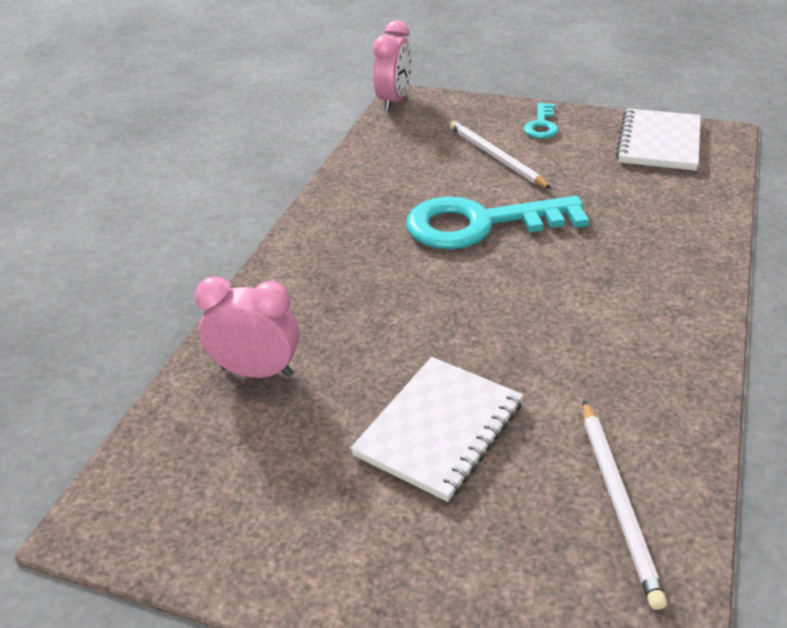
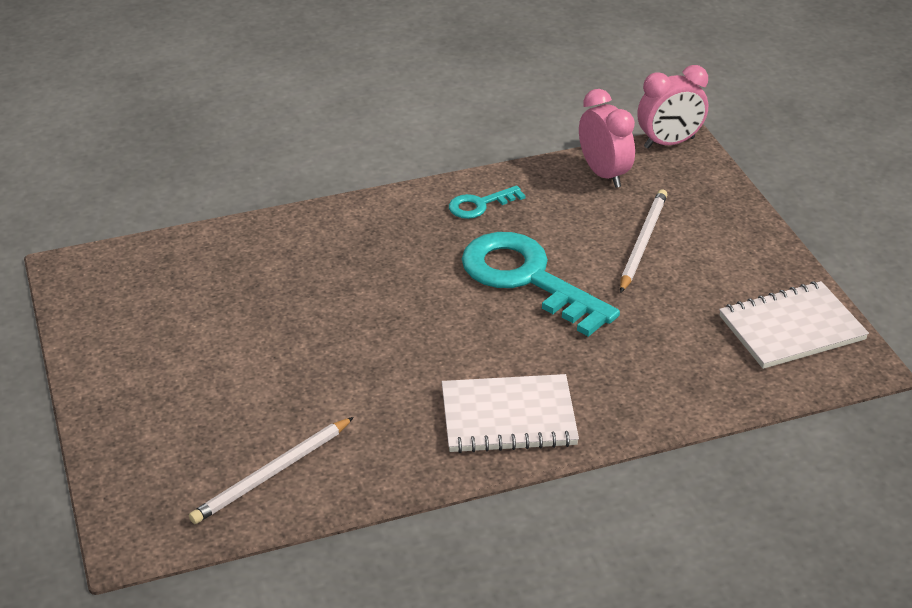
camera: 50 degrees right, 0 degrees up
(257, 372) = (245, 258): pink clock -> pink clock (604, 174)
(439, 429) = (266, 365): white notebook -> white notebook (508, 417)
(541, 125) = (733, 245): turquoise key -> turquoise key (479, 205)

